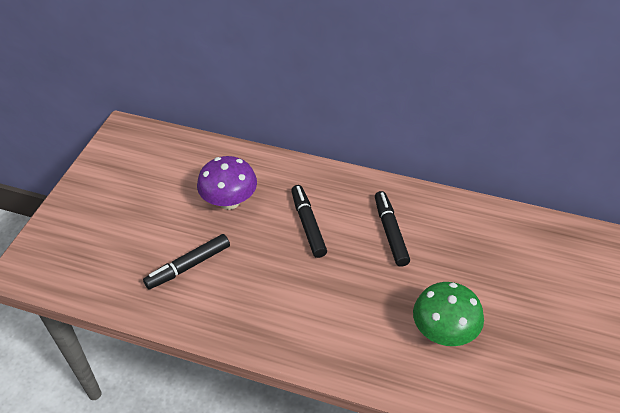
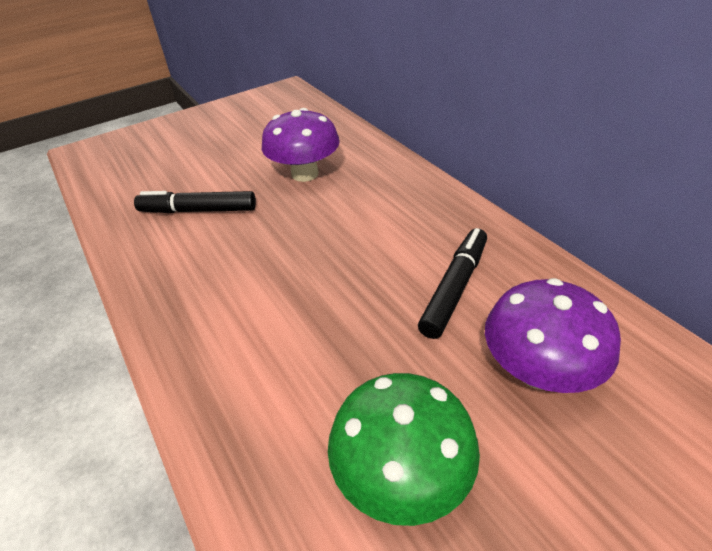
camera: 40 degrees right, 5 degrees down
(308, 225) = (359, 230): black marker -> none
(459, 254) = (538, 371): none -> purple mushroom

